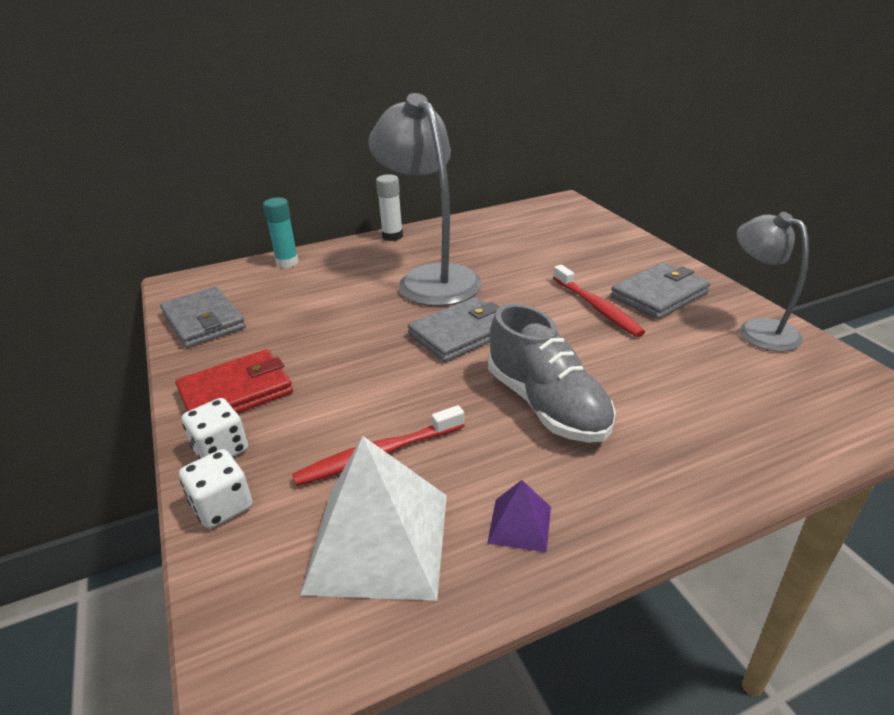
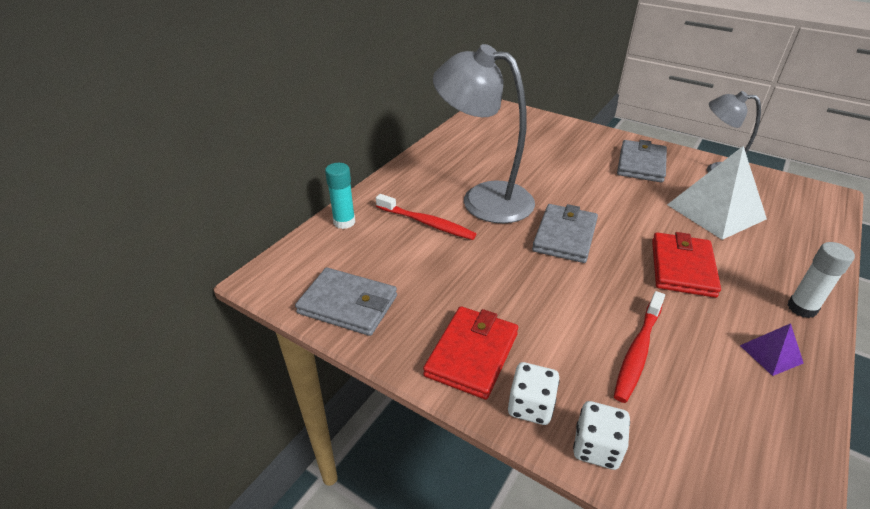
camera: 35 degrees left, 5 degrees up
(379, 541) = (721, 410): white pyramid -> white pyramid (716, 211)
(392, 236) = (403, 170): white glue stick -> white glue stick (801, 308)
(547, 405) = (682, 267): grey shoe -> red wallet
(597, 307) = (619, 185): red toothbrush -> red toothbrush (427, 223)

